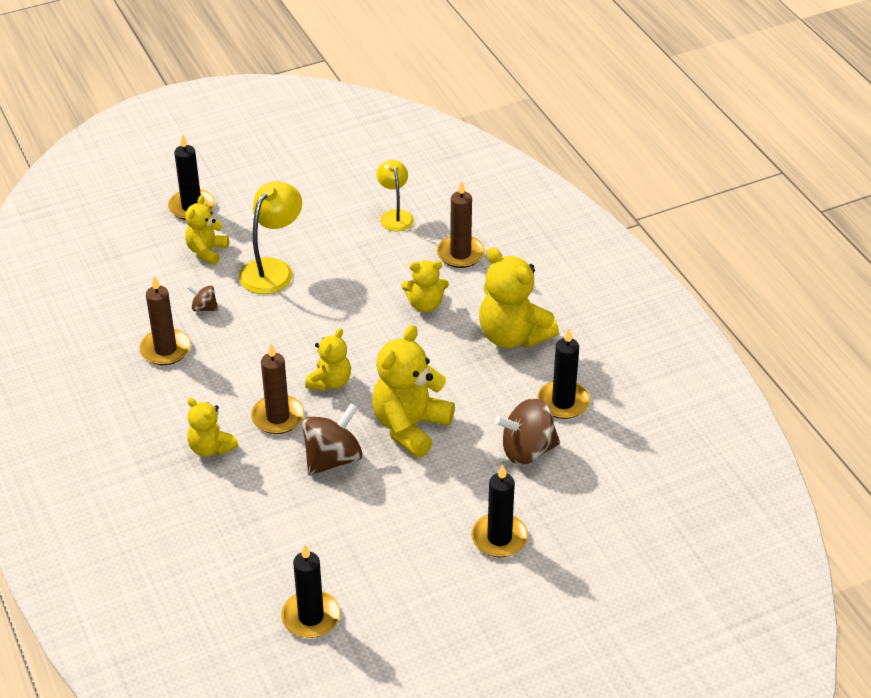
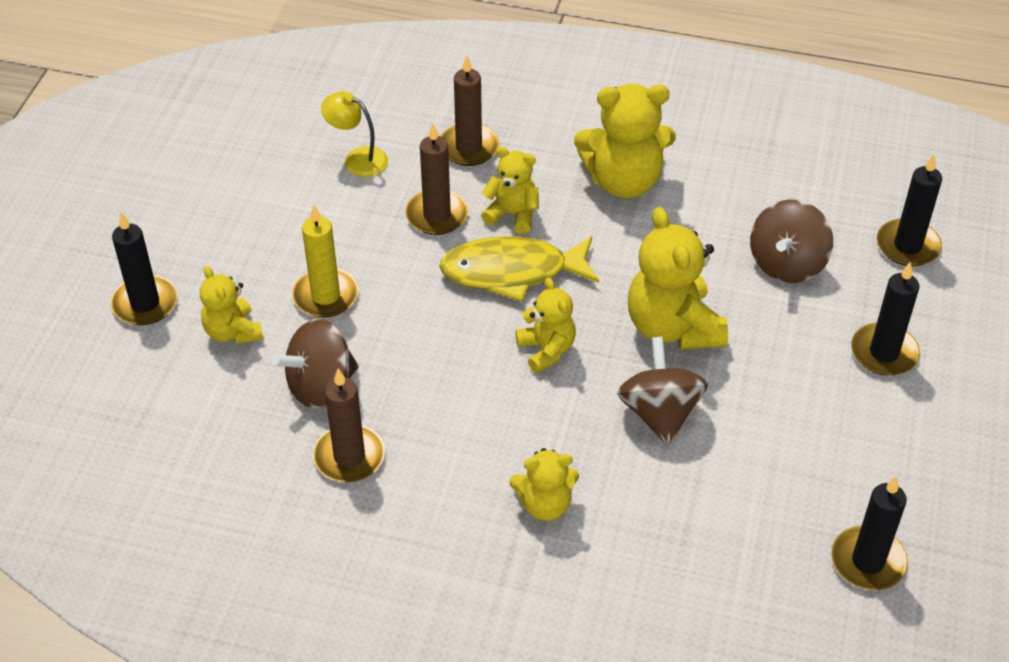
camera: 50 degrees left, 5 degrees up
(204, 308) = (320, 385): brown spinning top -> brown spinning top, size x2.01
(272, 269) = (325, 296): yellow lamp -> yellow candle
(278, 417) = (554, 421): brown candle -> brown candle (437, 215)
(377, 332) = (512, 272): none -> yellow fish
(425, 305) = (512, 214): yellow teddy bear -> yellow teddy bear turned 105 degrees counterclockwise
(563, 402) = (747, 202): black candle -> black candle (907, 246)

